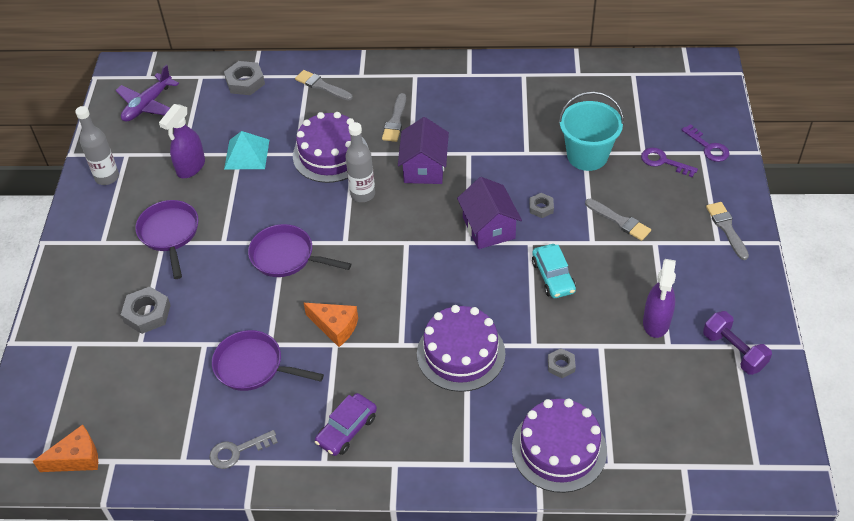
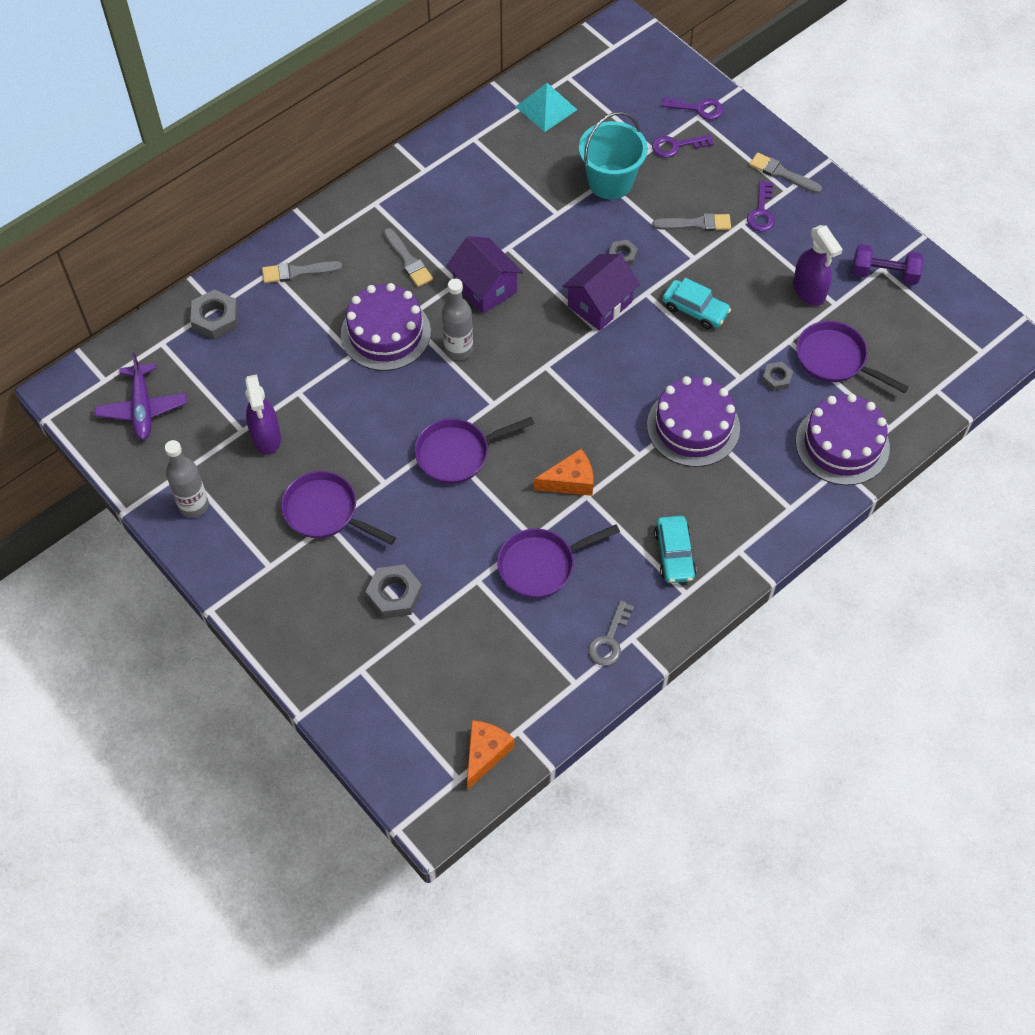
camera: 45 degrees left, 10 degrees up
(247, 154) = (305, 387): turquoise pyramid -> turquoise pyramid (546, 108)
(347, 429) = (674, 554): purple car -> turquoise car
(488, 228) = (599, 304): purple house -> purple house turned 75 degrees counterclockwise
(623, 384) = (835, 359): none -> purple pan
(680, 244) = (761, 212): none -> purple key

